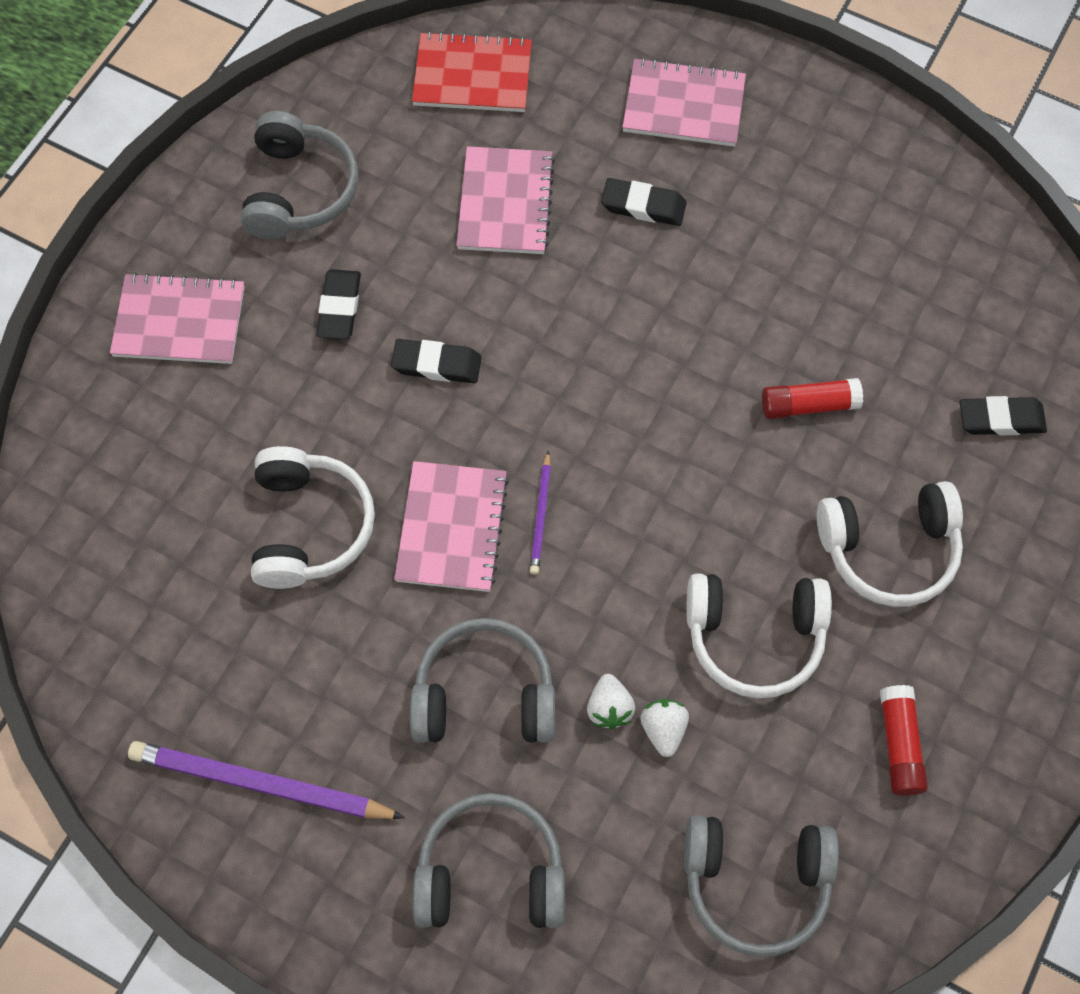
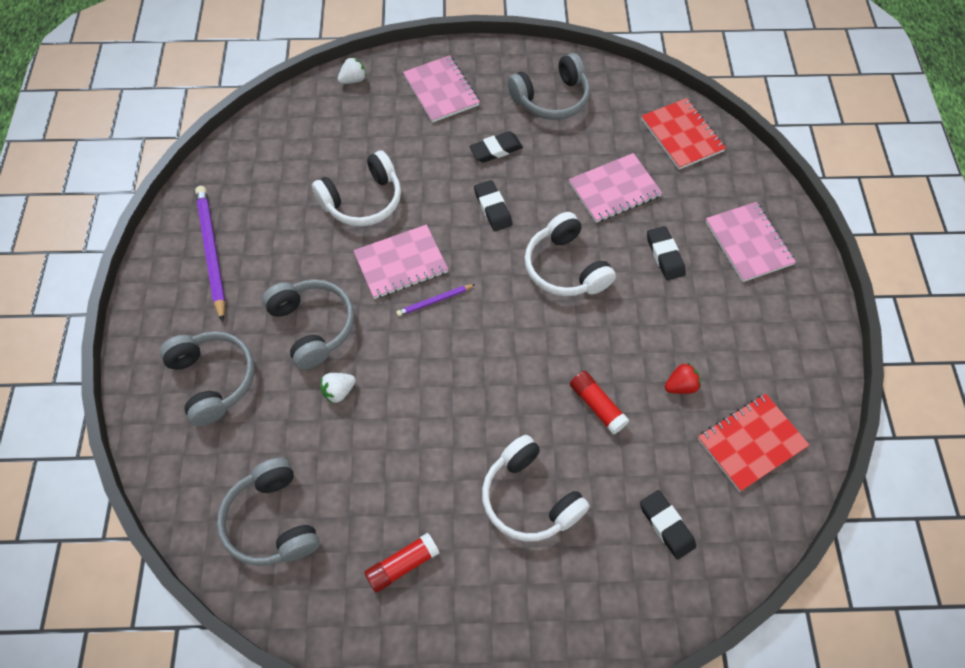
camera: 60 degrees right, 5 degrees down
(663, 729) = (341, 426): white strawberry -> white strawberry (353, 80)
(754, 637) = (425, 447): white headphones -> white headphones (565, 268)
(834, 298) = (680, 386): none -> red strawberry
(947, 270) = (751, 442): none -> red notebook

